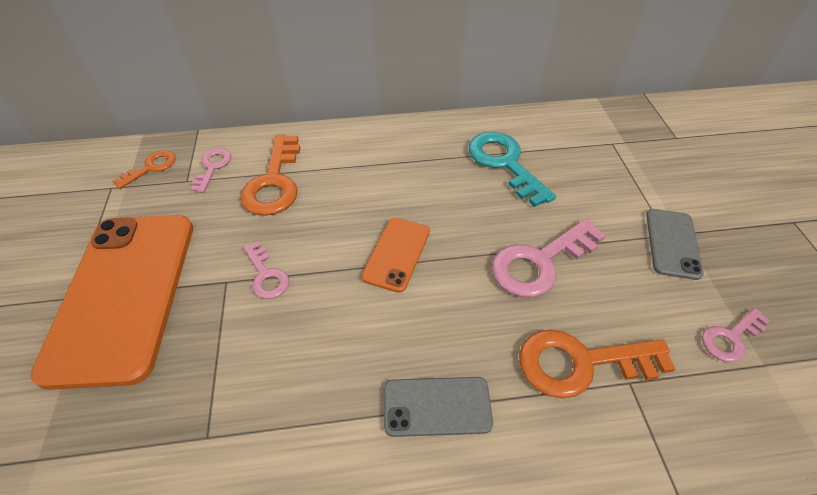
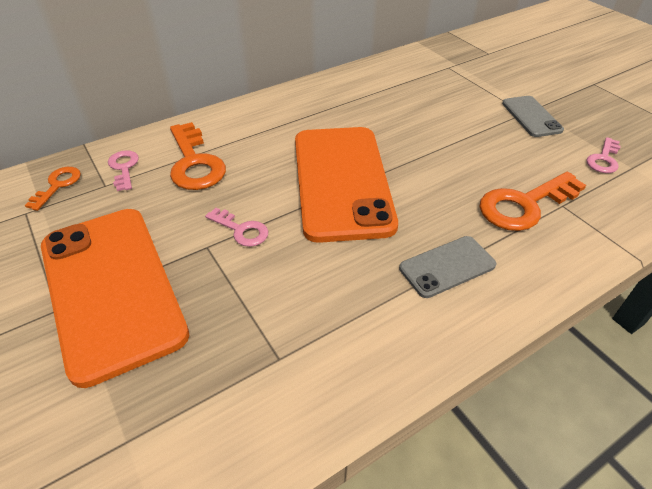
camera: 25 degrees left, 5 degrees down
(396, 254) = (341, 181): orange phone -> orange phone, size x2.14
(504, 163) = (380, 99): turquoise key -> none
(539, 262) = (452, 154): pink key -> none

